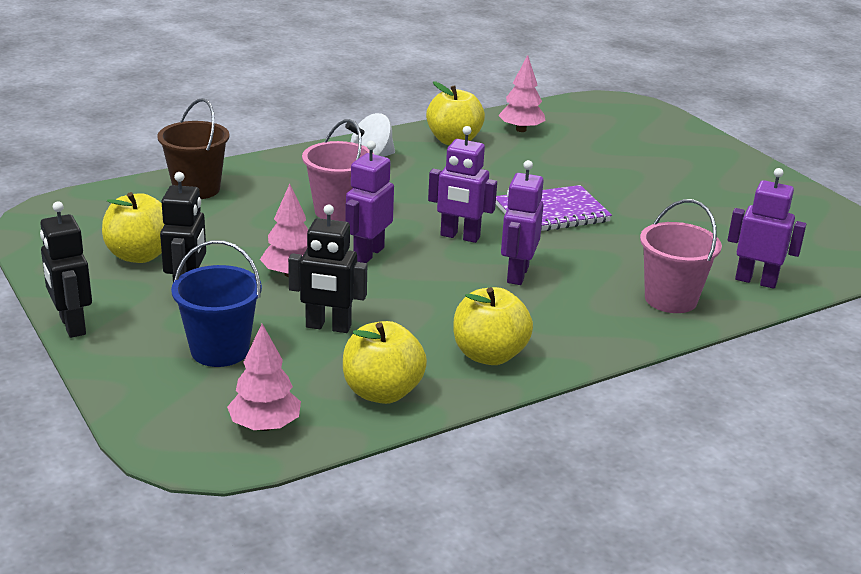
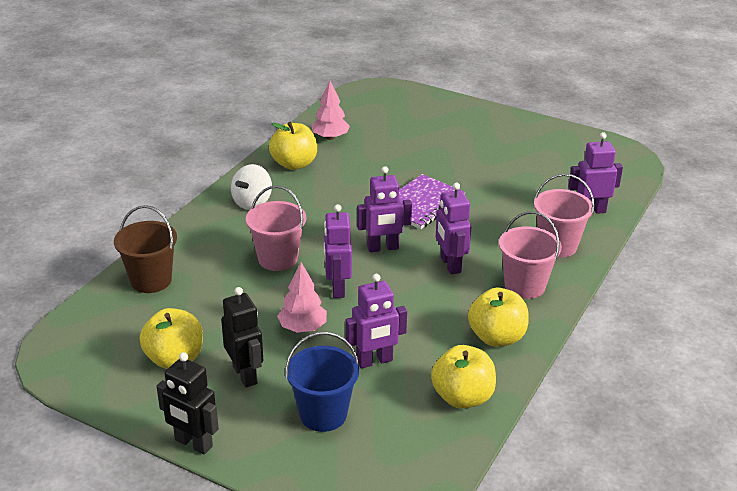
camera: 30 degrees left, 5 degrees up
(265, 426) = (417, 460): pink tree -> none
(328, 327) = (374, 361): black robot -> purple robot
(582, 322) = (524, 286): none -> pink bucket

